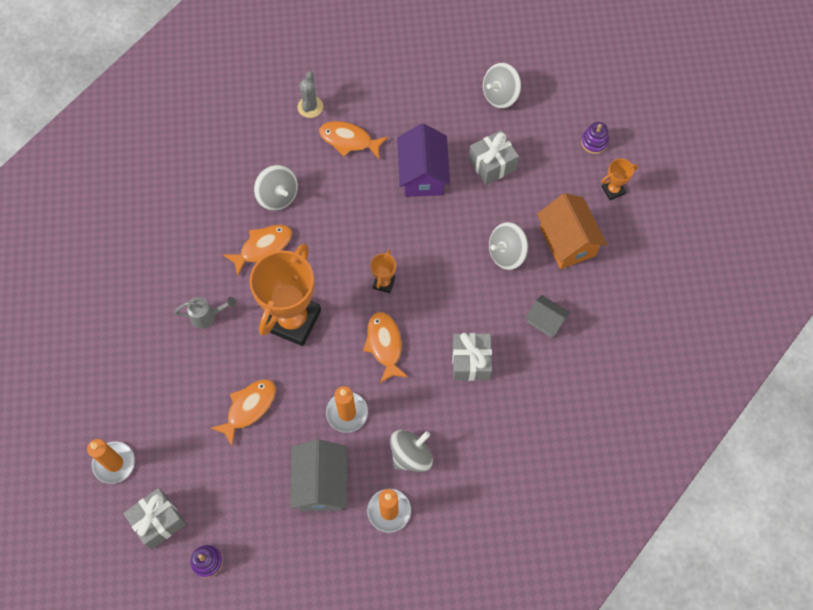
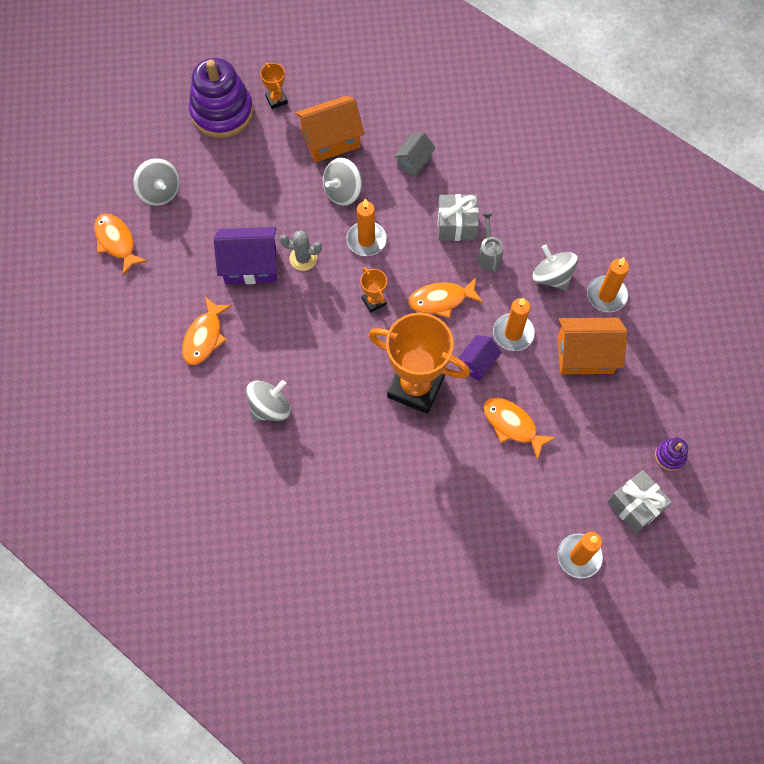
camera: 90 degrees left, 0 degrees up
(207, 316) = (412, 473): grey watering can -> grey watering can (488, 254)
(263, 247) = (332, 420): orange fish -> orange fish (117, 242)
(310, 107) = (158, 378): grey cactus -> grey cactus (303, 258)
(315, 377) = (477, 363): none -> purple house
(321, 483) = (585, 355): grey house -> orange house
(384, 283) = (374, 301): orange trophy -> orange trophy turned 45 degrees clockwise
(451, 275) = (366, 240): none -> orange candle
(492, 164) = (242, 201): grey gift -> none
(506, 253) = (343, 191): grey spinning top -> grey spinning top turned 75 degrees clockwise
(594, 142) = (222, 112): purple stacking toy -> purple stacking toy, size x2.32

